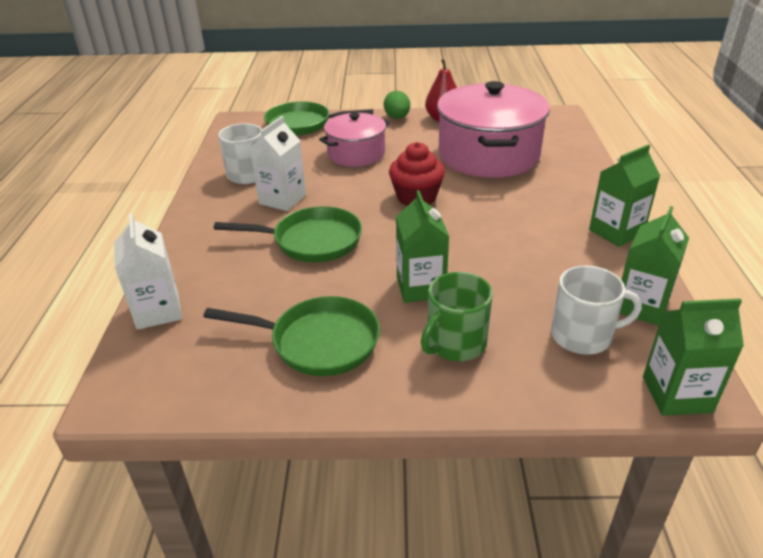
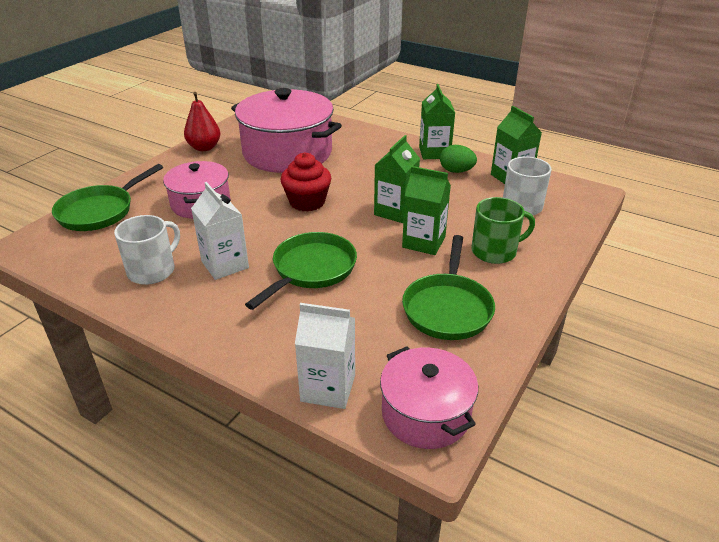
camera: 60 degrees left, 0 degrees up
(152, 379) = (425, 414): none -> pink pot
(318, 342) = (448, 308): green pan -> green pan turned 150 degrees clockwise
(397, 118) = (169, 164): green egg -> green egg (456, 171)
(455, 343) = (495, 251): green mug -> green mug turned 90 degrees counterclockwise
(677, 394) = (589, 200): green carton -> green carton (395, 211)

